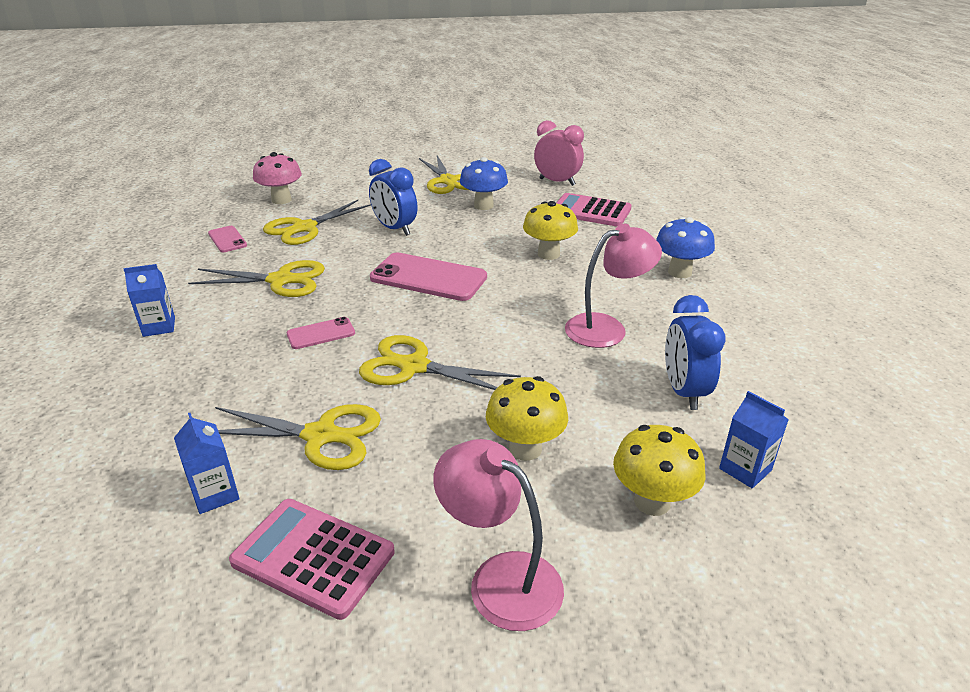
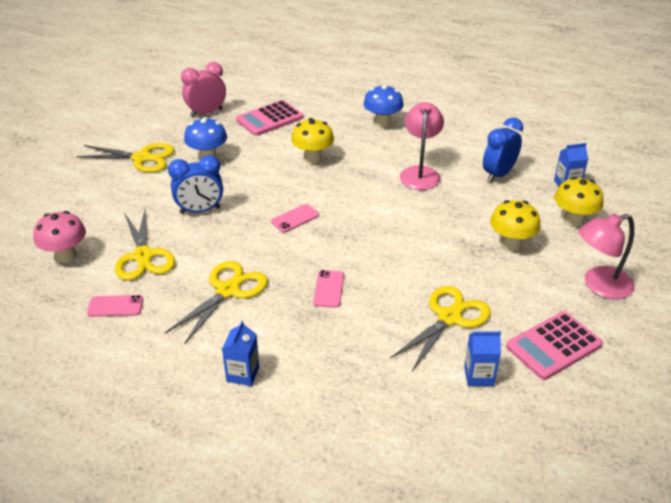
camera: 60 degrees left, 5 degrees up
(413, 366) = (403, 259): yellow scissors -> none
(428, 278) = (295, 218): pink phone -> pink phone, size x0.51
(684, 392) = (498, 174): blue clock -> blue clock turned 105 degrees clockwise

